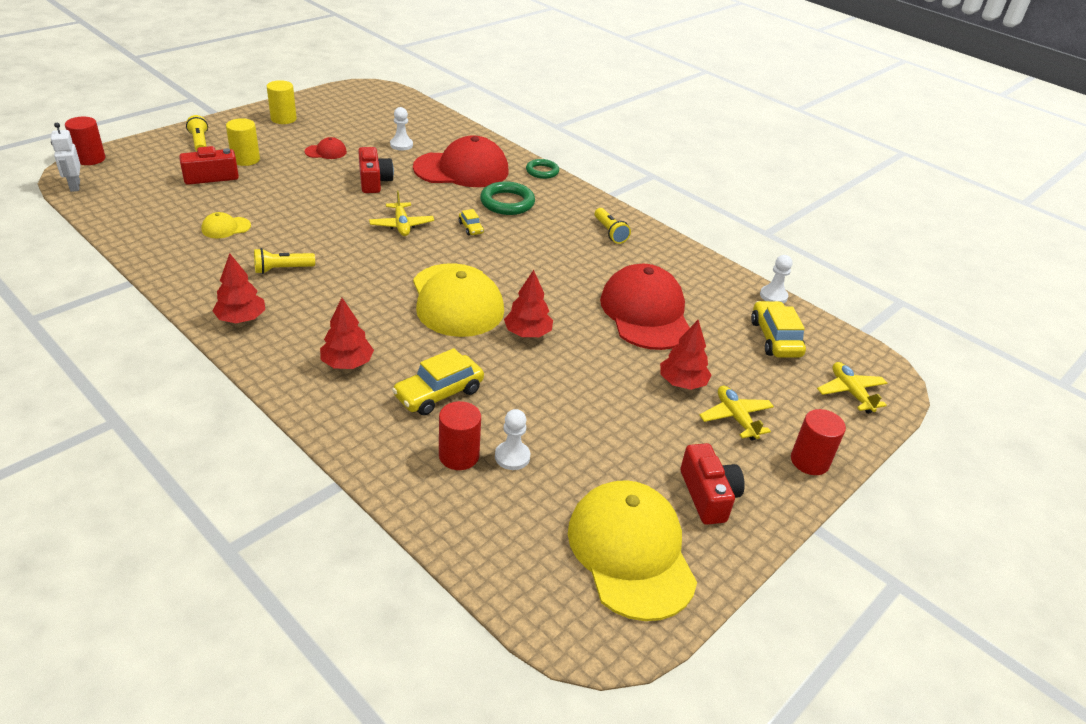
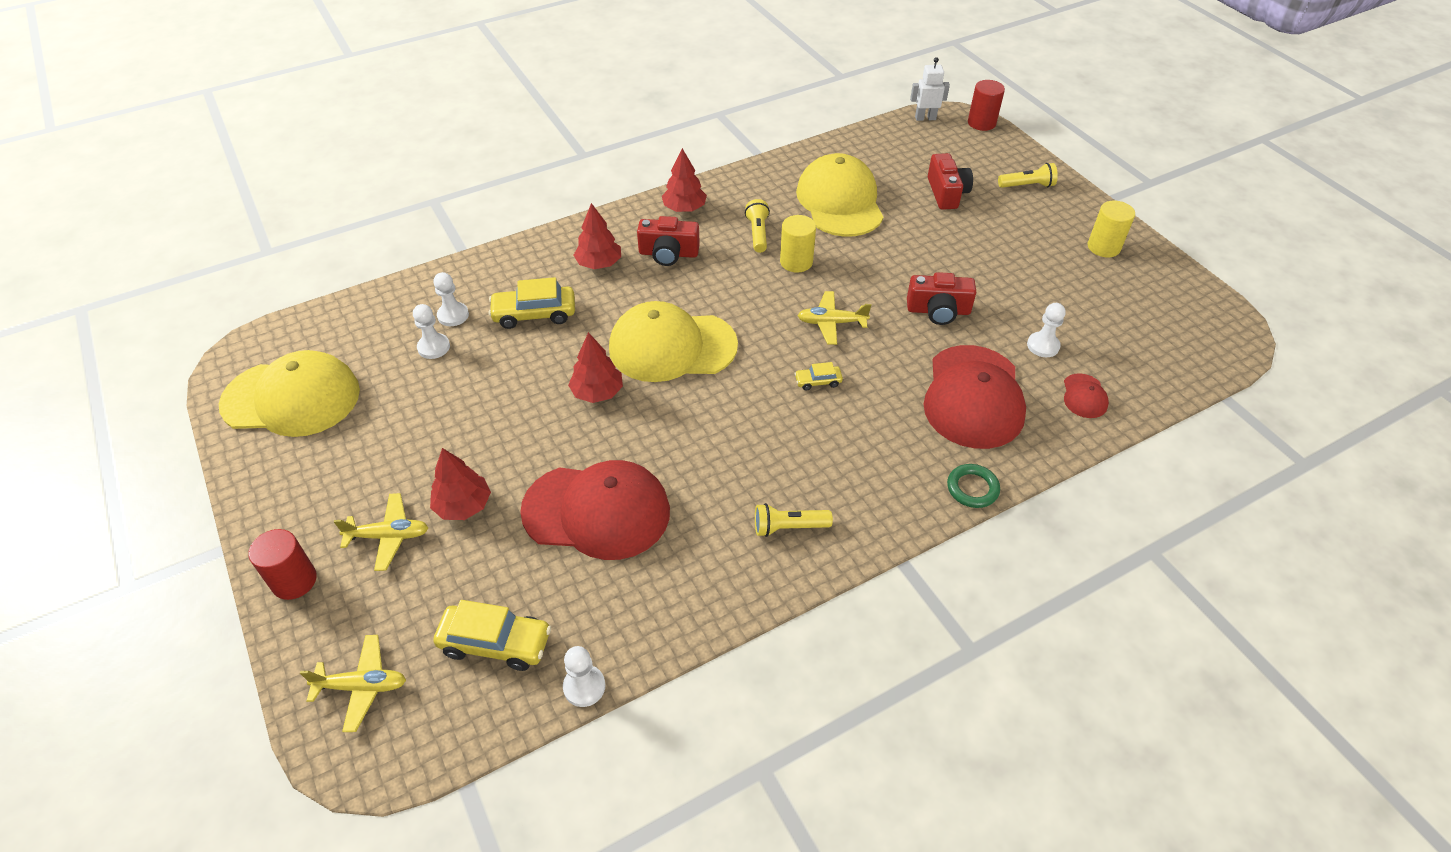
camera: 110 degrees right, 10 degrees up
(226, 228) = (840, 201): yellow cap -> yellow cap, size x2.32
(245, 159) = (988, 216): yellow cylinder -> yellow cylinder (796, 262)
(326, 152) = (1014, 277): red cap -> red cap (1084, 396)
(439, 393) = (534, 314): yellow car -> yellow car turned 75 degrees counterclockwise
(459, 456) = (453, 315): red cylinder -> white pawn
(507, 202) = (879, 429): green ring -> none
(708, 495) = (310, 472): red camera -> red camera (668, 253)

